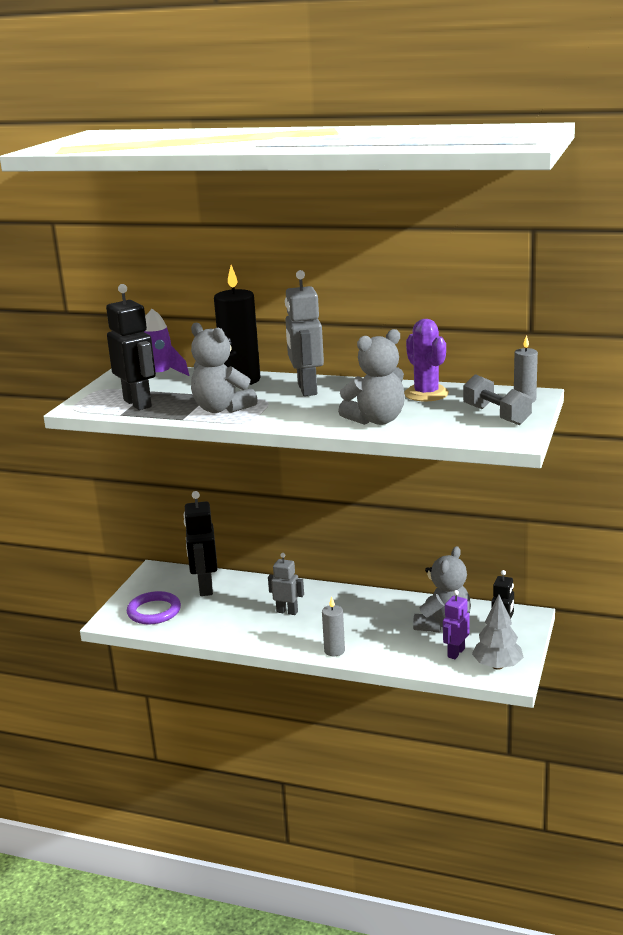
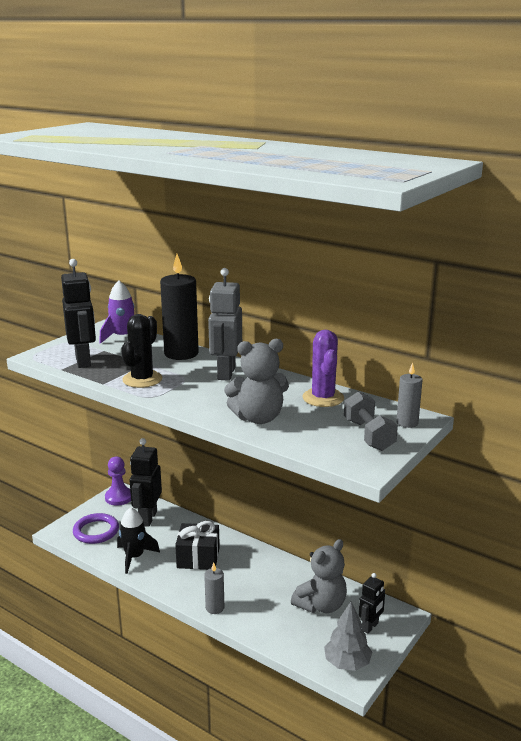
camera: 15 degrees right, 0 degrees up
(157, 575) = (119, 497): none -> purple pawn
(215, 625) = (134, 557): none -> black rocket
(222, 409) = (142, 379): grey teddy bear -> black cactus
(287, 611) = (198, 558): grey robot -> black gift
(455, 653) = (317, 638): purple robot -> none

